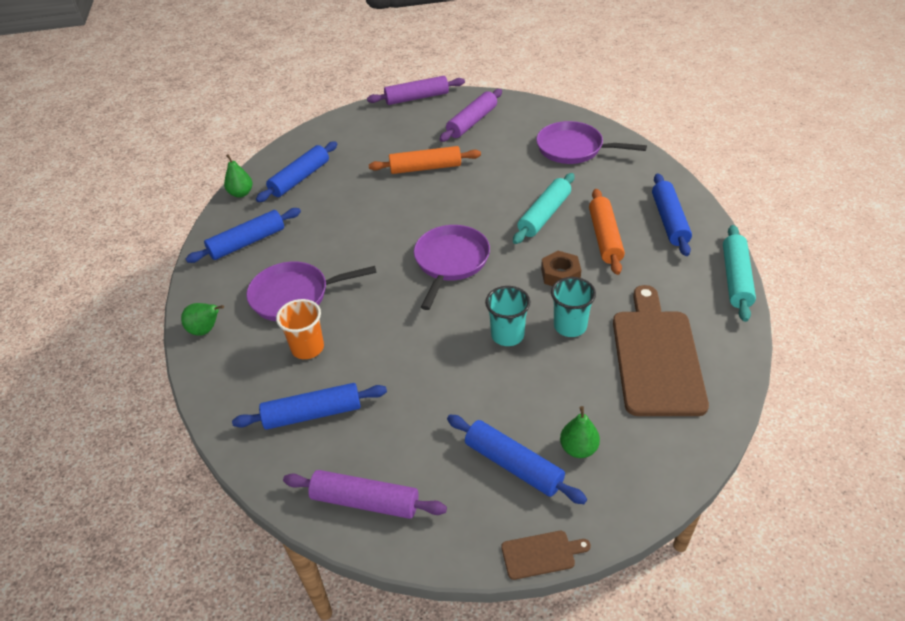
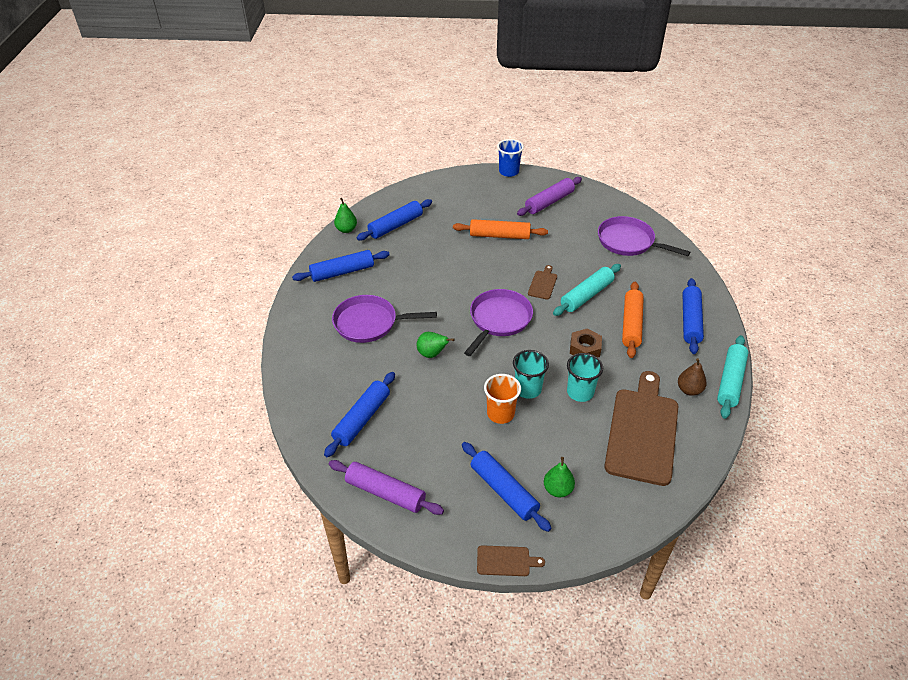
camera: 10 degrees right, 0 degrees up
(206, 330) = (296, 337): green pear -> green pear (432, 354)
(307, 348) = (370, 367): orange cup -> orange cup (500, 414)
(313, 414) = (362, 419): blue rolling pin -> blue rolling pin turned 60 degrees counterclockwise
(417, 98) = (508, 172): purple rolling pin -> blue cup
(490, 211) = (543, 284): none -> brown cutting board
(693, 298) = (689, 390): none -> brown pear

